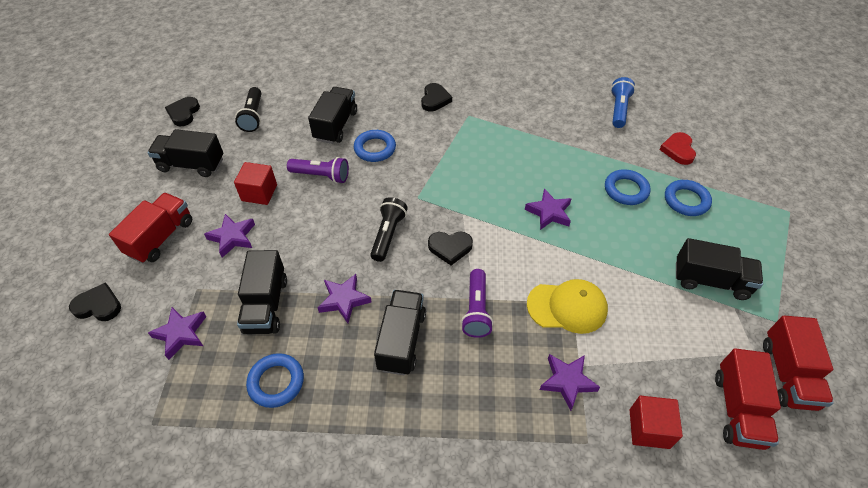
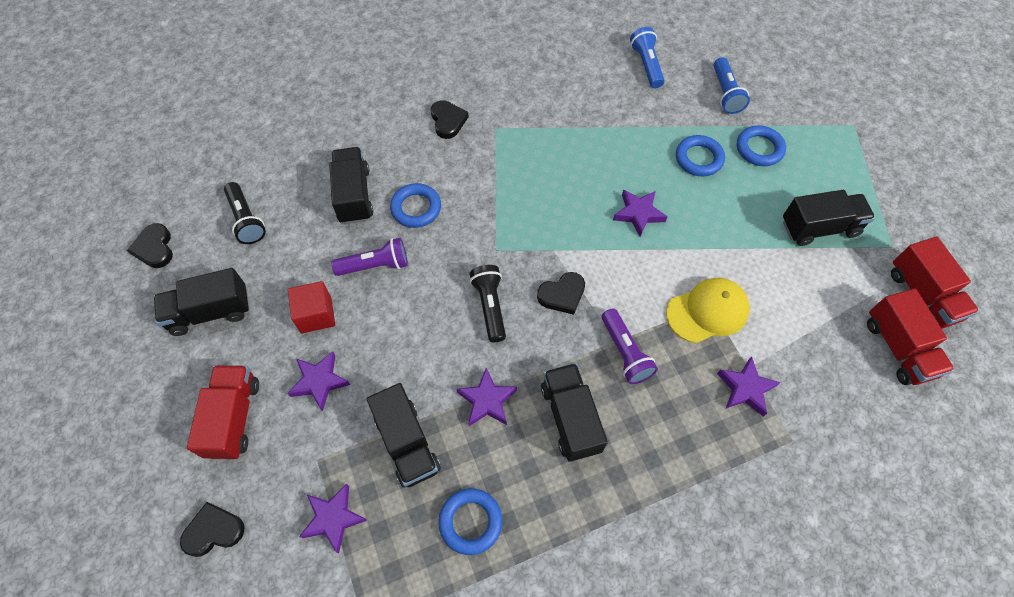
camera: 25 degrees left, 10 degrees up
(649, 428) = (836, 401): red cube -> none
(678, 150) = (725, 93): red heart -> blue flashlight

